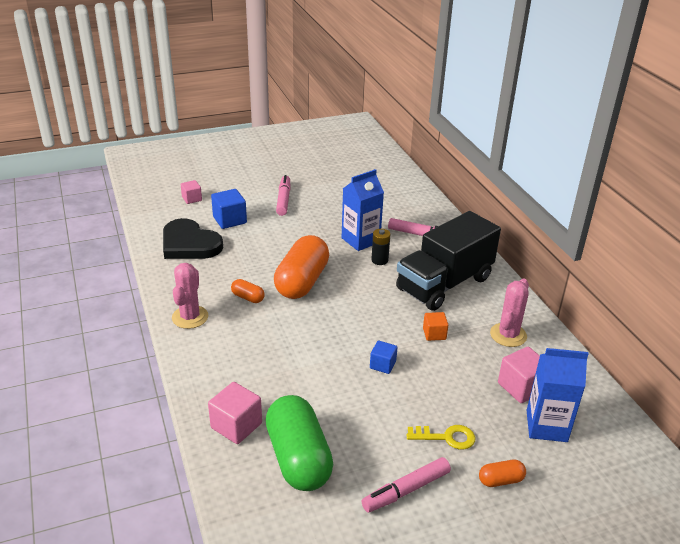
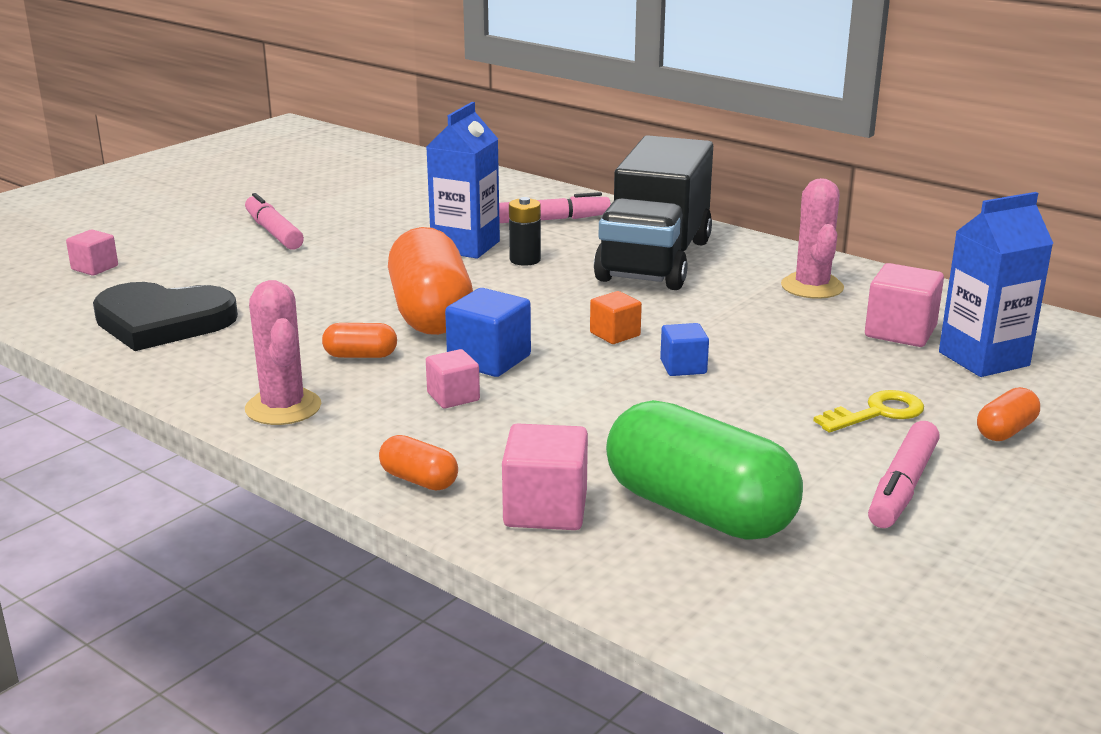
camera: 30 degrees left, 10 degrees down
(203, 384) = (419, 480): none -> orange capsule
(229, 220) = (204, 276): blue cube -> blue cube (489, 360)
(262, 340) = (453, 397): none -> pink cube
(434, 334) = (712, 314): orange cube -> orange cube (615, 334)

